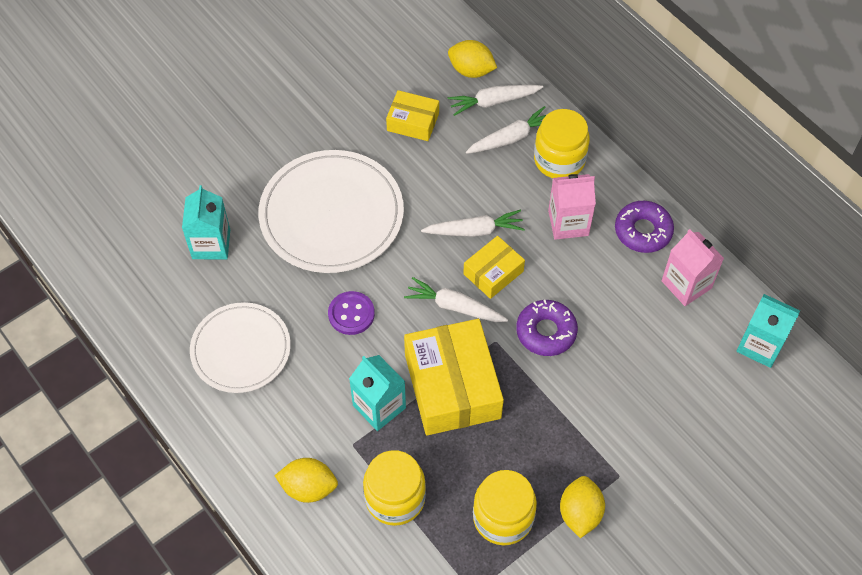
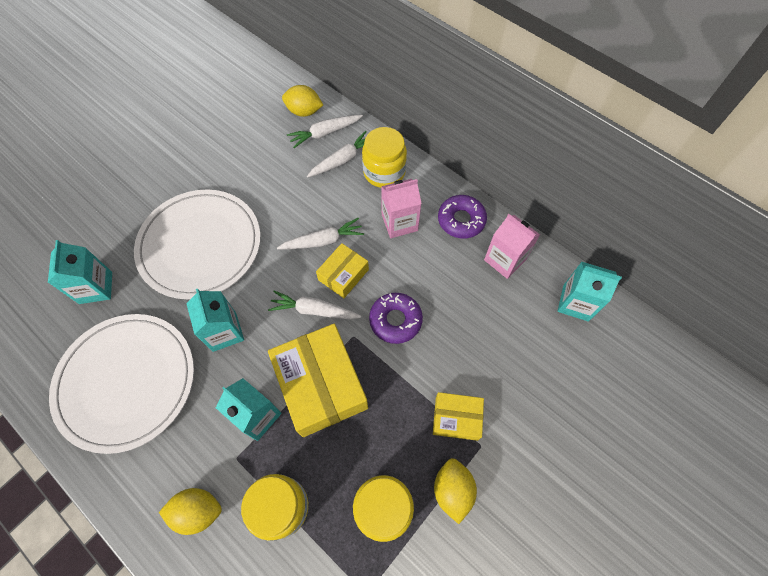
camera: 10 degrees left, 5 degrees up
(241, 349) = (126, 382): white plate -> white plate, size x1.53
(351, 314) = (224, 332): purple button -> turquoise carton
(413, 122) = (261, 158): yellow box -> yellow box (456, 418)

